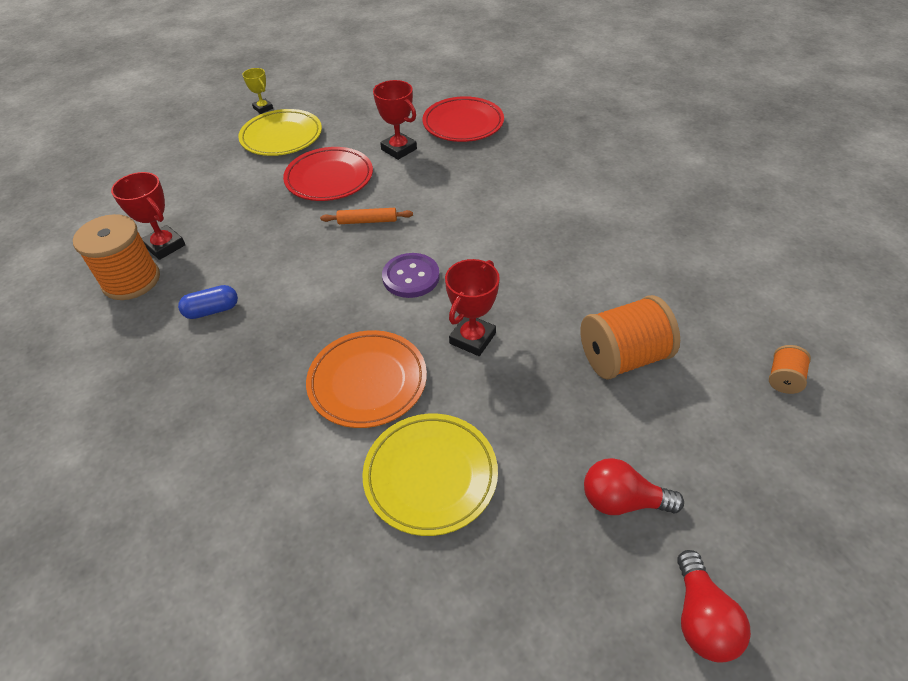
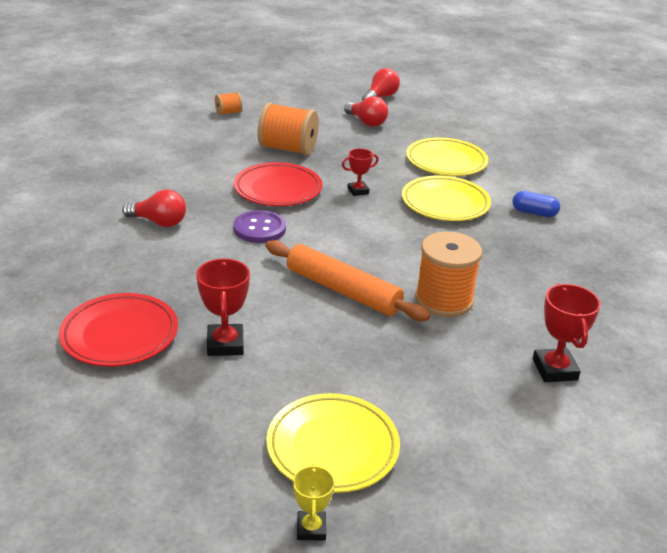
camera: 145 degrees left, 15 degrees down
(131, 280) = (599, 351): orange spool -> orange spool (443, 300)
(212, 310) = (530, 290): blue capsule -> blue capsule (534, 213)
(329, 178) = (333, 352): red plate -> red plate (278, 189)
(367, 221) = (342, 290): orange rolling pin -> orange rolling pin, size x1.93
(367, 382) = (445, 203): orange plate -> yellow plate
(411, 277) = (356, 236): purple button -> purple button (259, 229)
(472, 338) = (358, 191): red trophy -> red trophy, size x0.63
(572, 196) = (159, 222): none -> red light bulb

